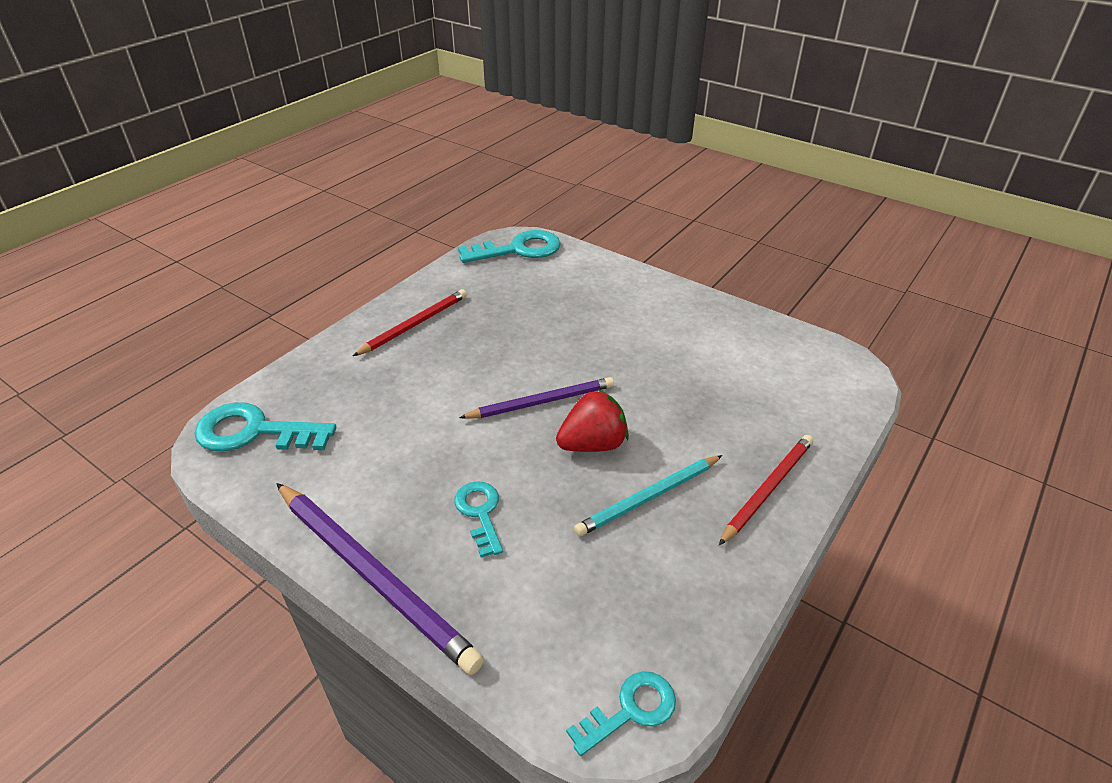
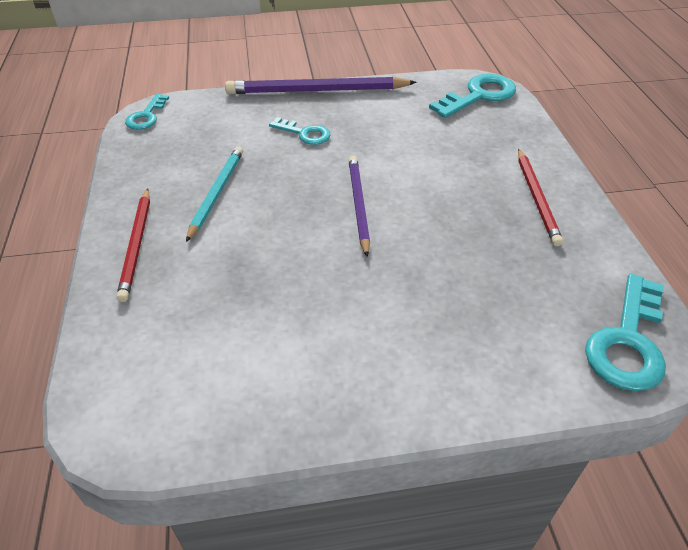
camera: 135 degrees right, 5 degrees up
(541, 402) = (358, 205): purple pencil -> purple pencil turned 150 degrees clockwise
(593, 444) = (287, 201): red strawberry -> none

